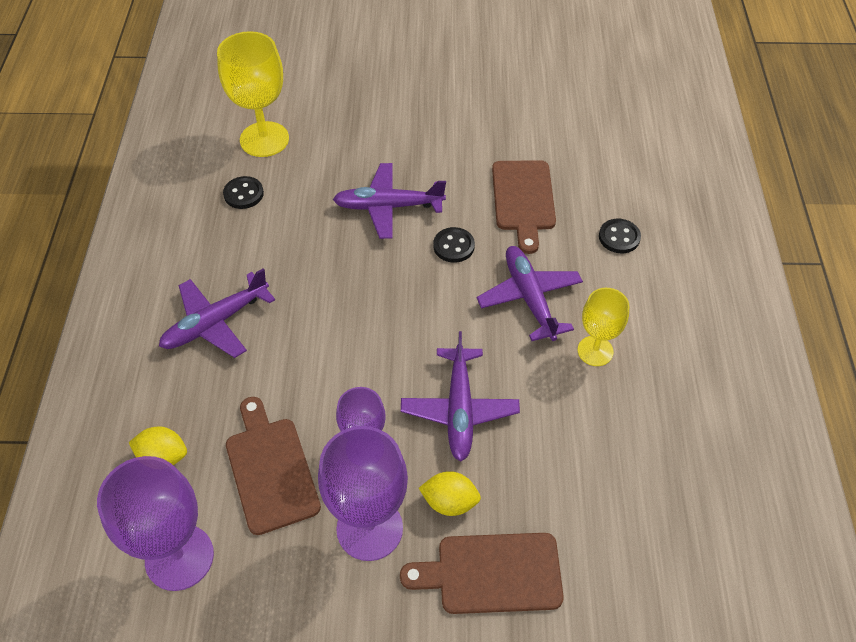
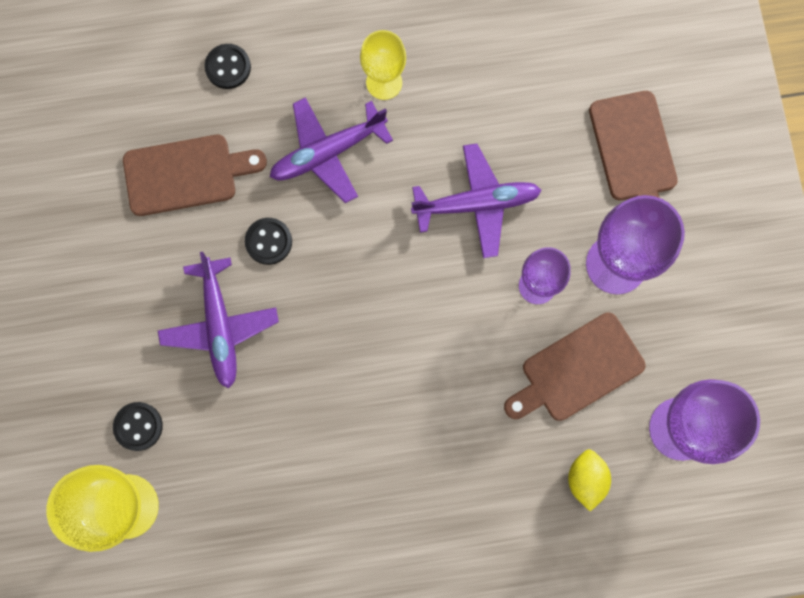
camera: 100 degrees left, 25 degrees up
(216, 322) = (418, 477): purple plane -> none
(243, 194) = (225, 504): black button -> black button (138, 426)
(449, 502) = (575, 198): yellow lemon -> none

